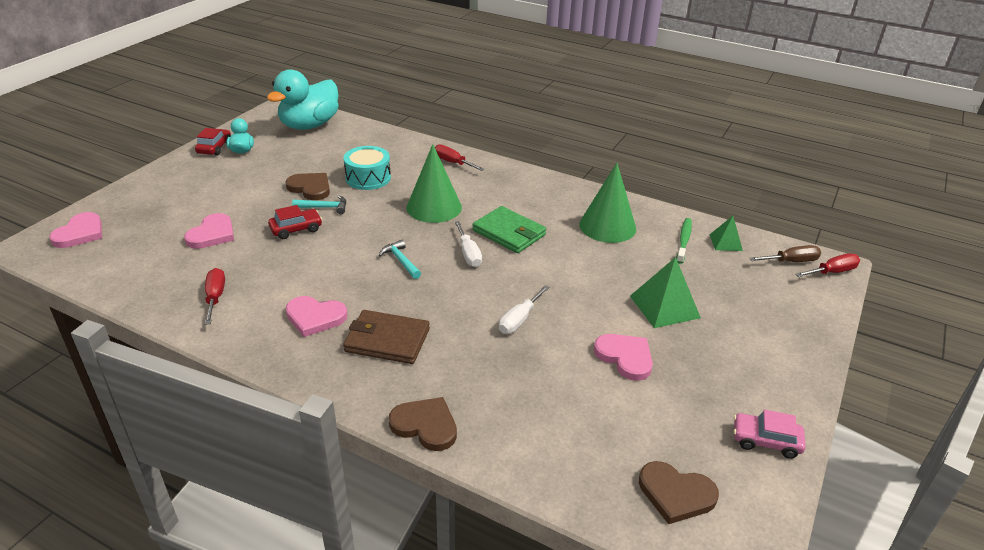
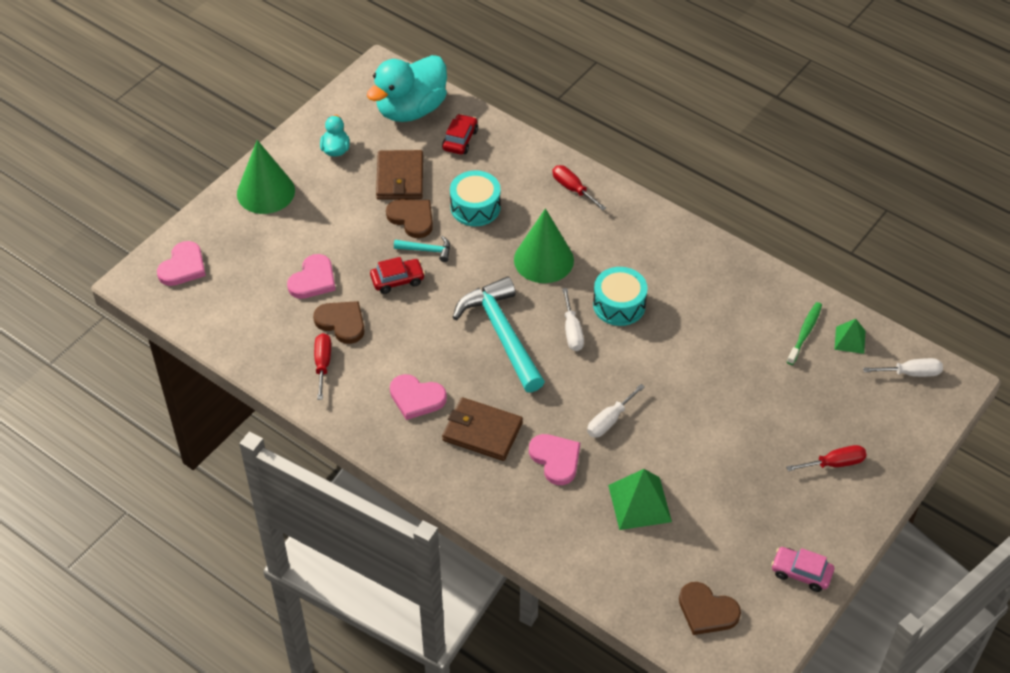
camera: 10 degrees right, 15 degrees up
(214, 148) = (305, 142): red car -> red car (460, 140)
(299, 164) = (400, 178): none -> brown wallet
(401, 261) = (502, 334): turquoise hammer -> turquoise hammer, size x2.26
(425, 425) = (509, 525): brown heart -> brown heart (341, 322)
(509, 233) = (619, 305): green wallet -> turquoise drum
(607, 226) = (727, 305): green cone -> green cone (265, 192)
(625, 357) = (701, 474): pink heart -> pink heart (556, 459)
(664, 306) = (756, 419): green pyramid -> green pyramid (639, 503)
(791, 261) = (911, 373): brown screwdriver -> white screwdriver
(832, 272) = (949, 391): red screwdriver -> red screwdriver (834, 463)

